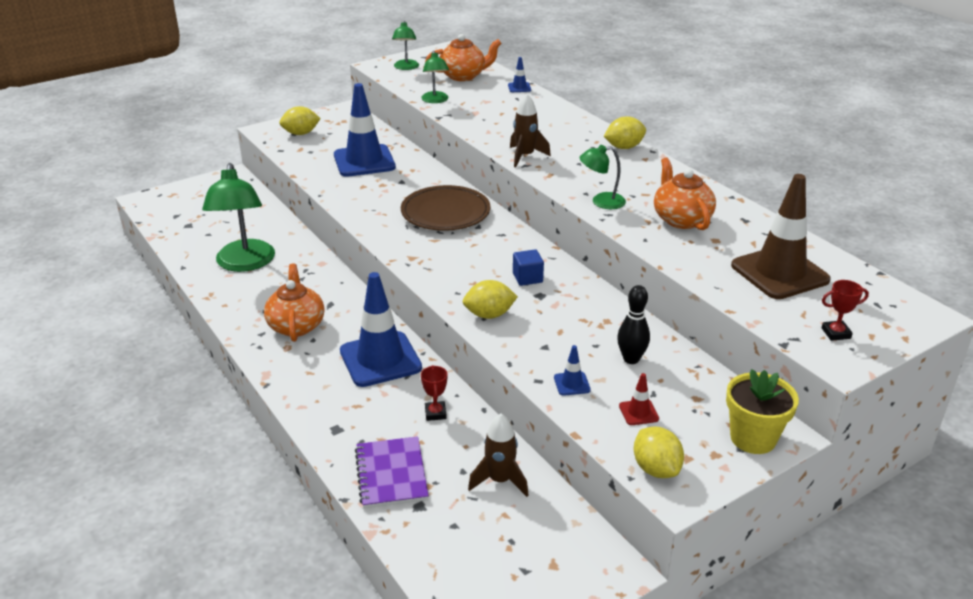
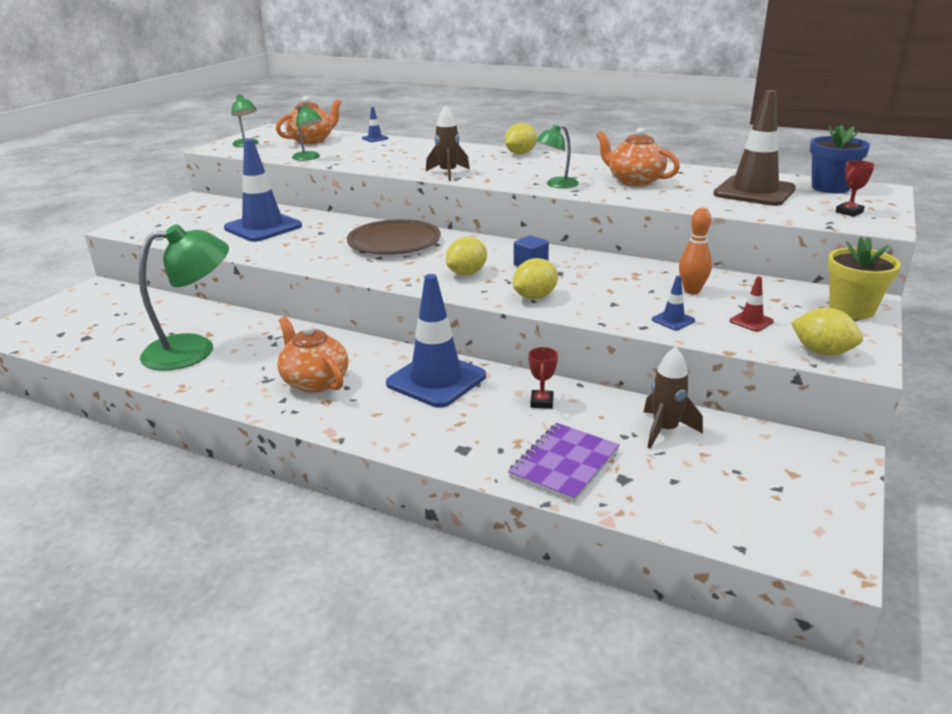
camera: 30 degrees left, 5 degrees down
(244, 263) = (194, 350): green lamp -> green lamp turned 75 degrees counterclockwise
(301, 133) = (167, 223): yellow lemon -> yellow lemon (467, 273)
(391, 474) = (564, 464): purple notebook -> purple notebook turned 75 degrees clockwise
(435, 413) = (542, 402): red trophy -> red trophy turned 45 degrees clockwise
(631, 359) = (692, 291): black bowling pin -> orange bowling pin
(872, 294) = (830, 188): none -> blue flower pot

